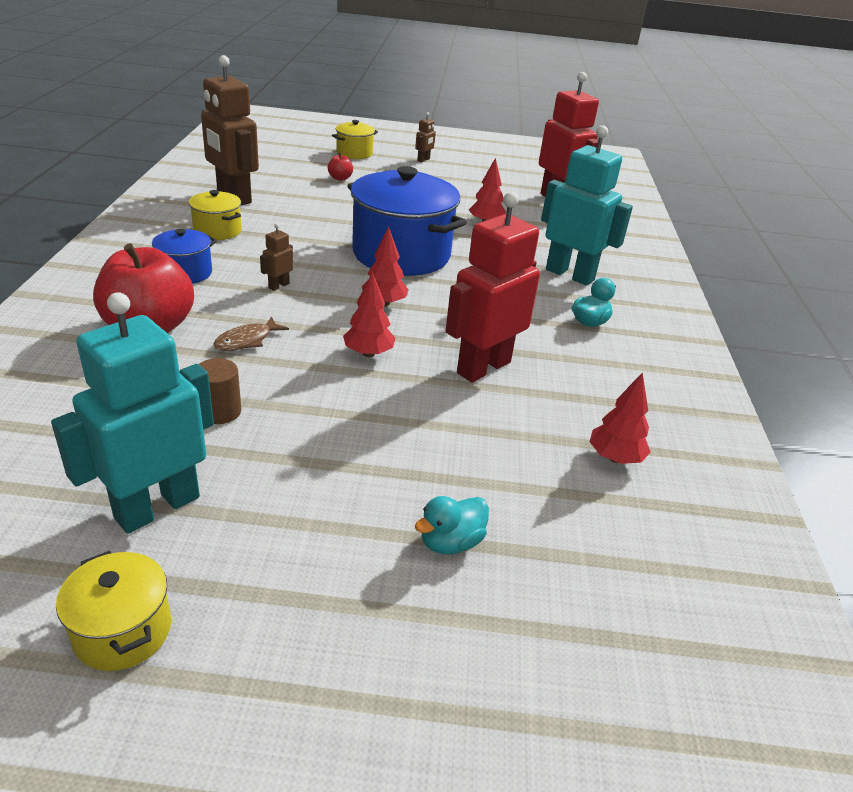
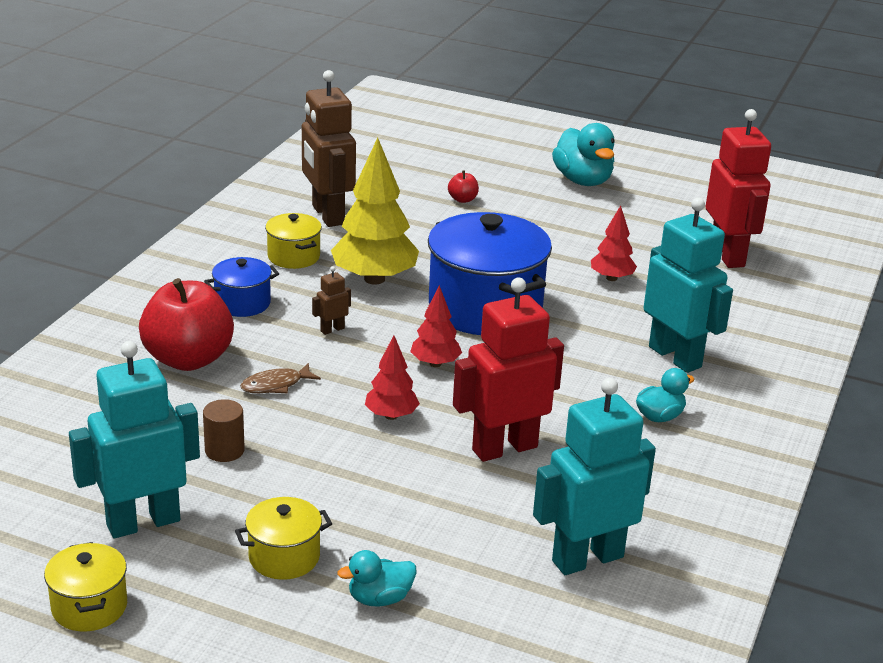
camera: 20 degrees right, 5 degrees down
(297, 241) = (374, 279): none -> yellow tree
(354, 153) = (498, 164): yellow pot -> yellow pot (284, 557)
(423, 160) = (583, 181): brown robot -> turquoise duck
(614, 458) = (587, 558): red tree -> turquoise robot

